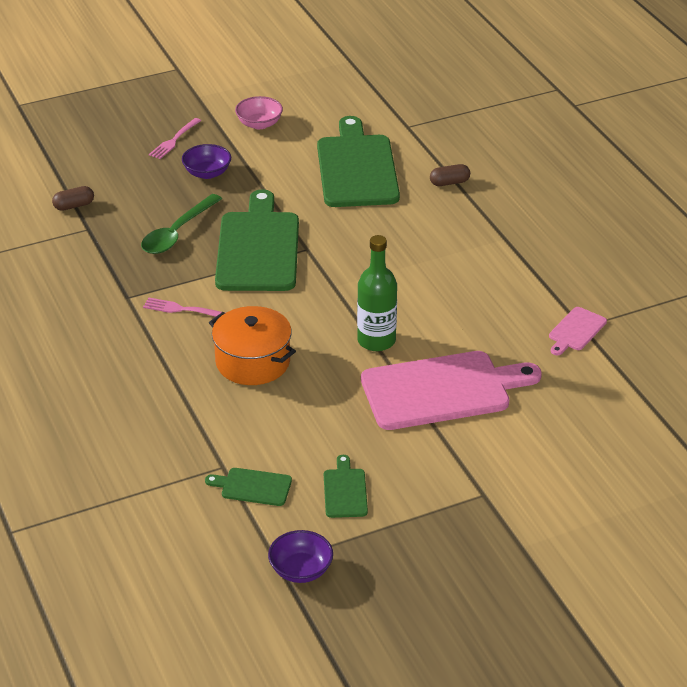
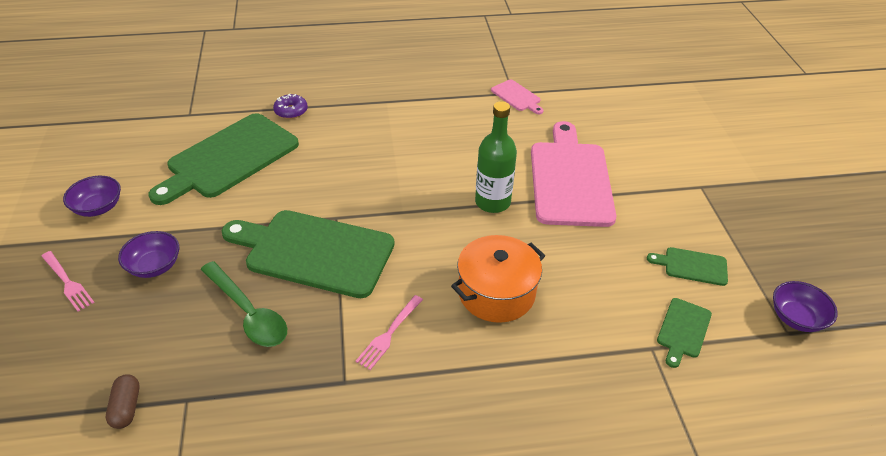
camera: 75 degrees left, 5 degrees up
(259, 124) = (98, 207): pink bowl -> purple bowl
(357, 168) = (229, 158): green cutting board -> green cutting board turned 60 degrees counterclockwise
(449, 182) = (291, 111): brown capsule -> purple donut

